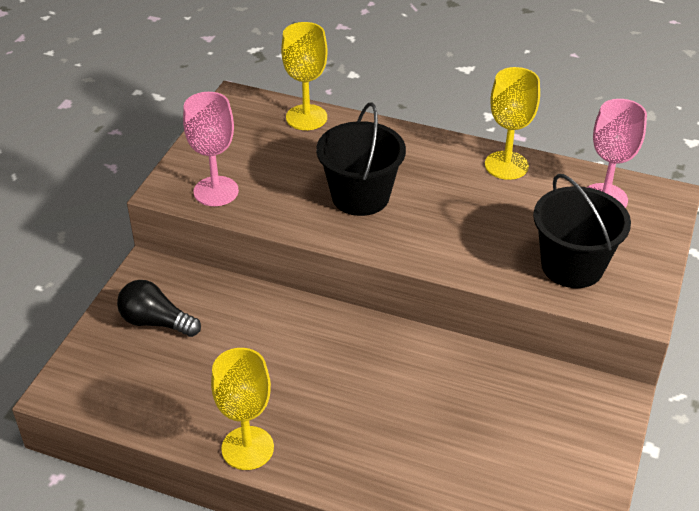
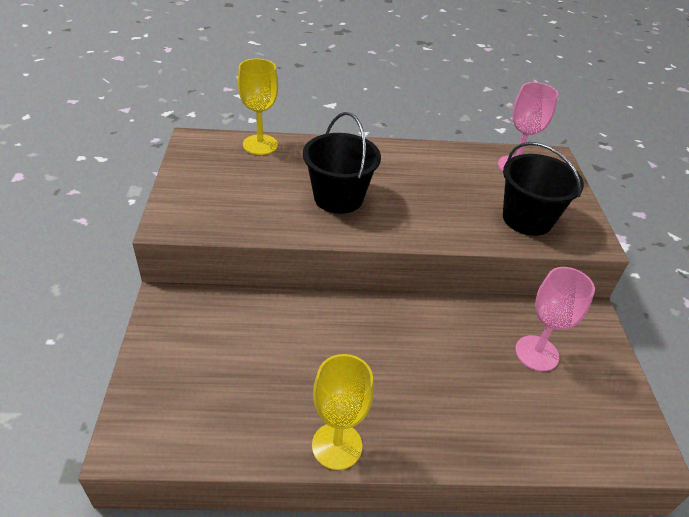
camera: 25 degrees left, 0 degrees up
(156, 322) = (194, 347): black light bulb -> none
(216, 191) = (213, 216): pink goblet -> pink goblet (536, 353)
(506, 165) = (433, 155): yellow goblet -> none

